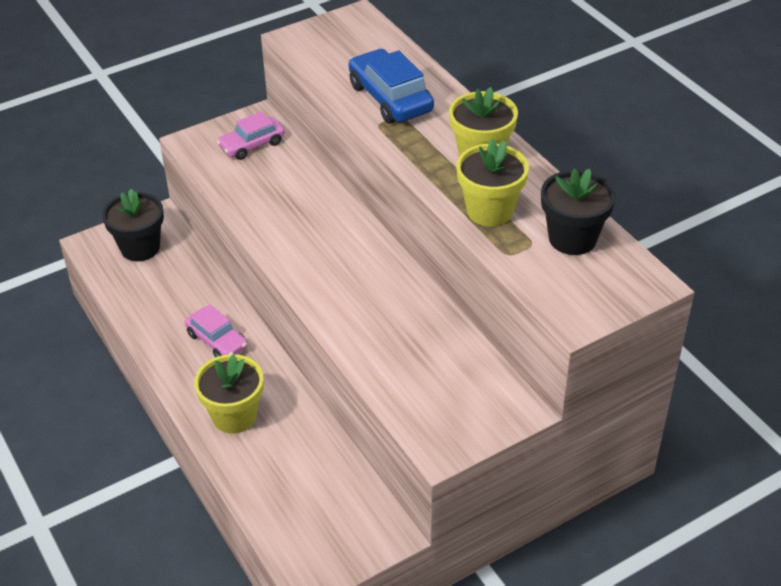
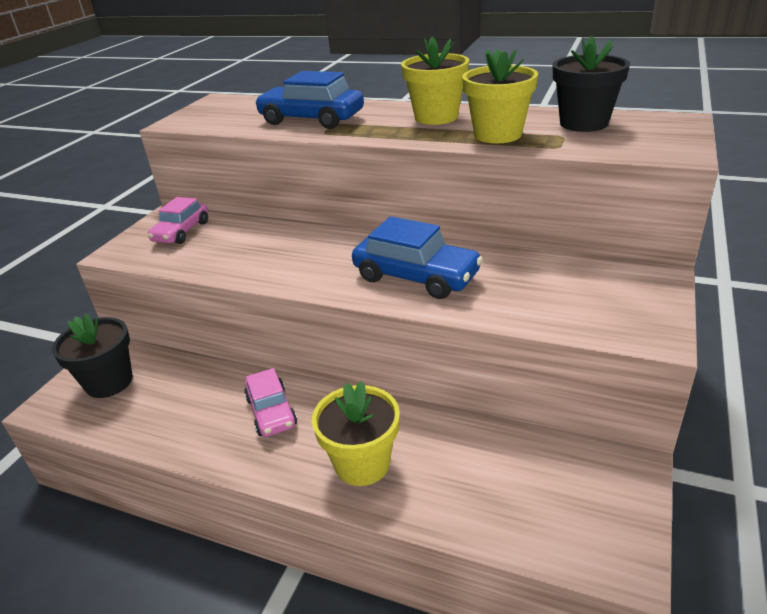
camera: 35 degrees left, 10 degrees down
(217, 340) = (271, 412): pink car -> pink car turned 60 degrees clockwise
(358, 298) = (416, 276): none -> blue car

